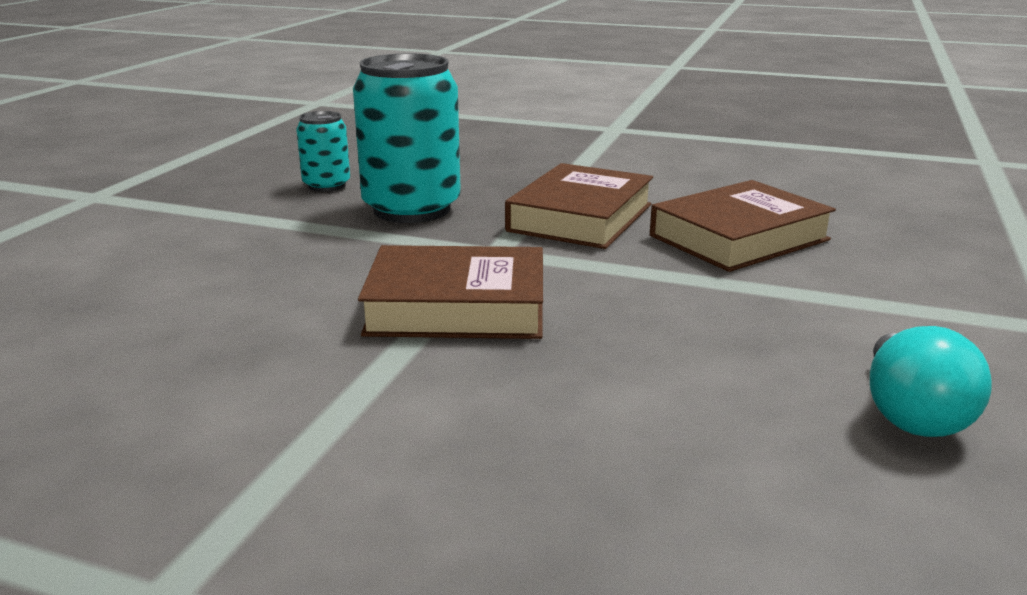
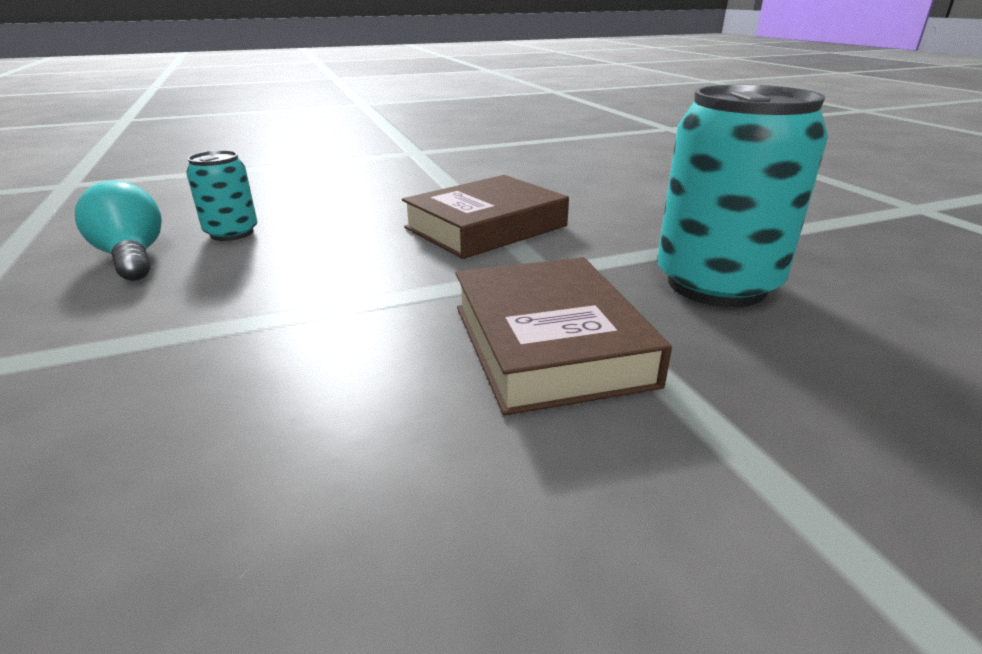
camera: 140 degrees right, 5 degrees up
(326, 185) = (865, 280): turquoise can -> turquoise can (232, 233)
(739, 237) = (319, 390): brown book -> none

